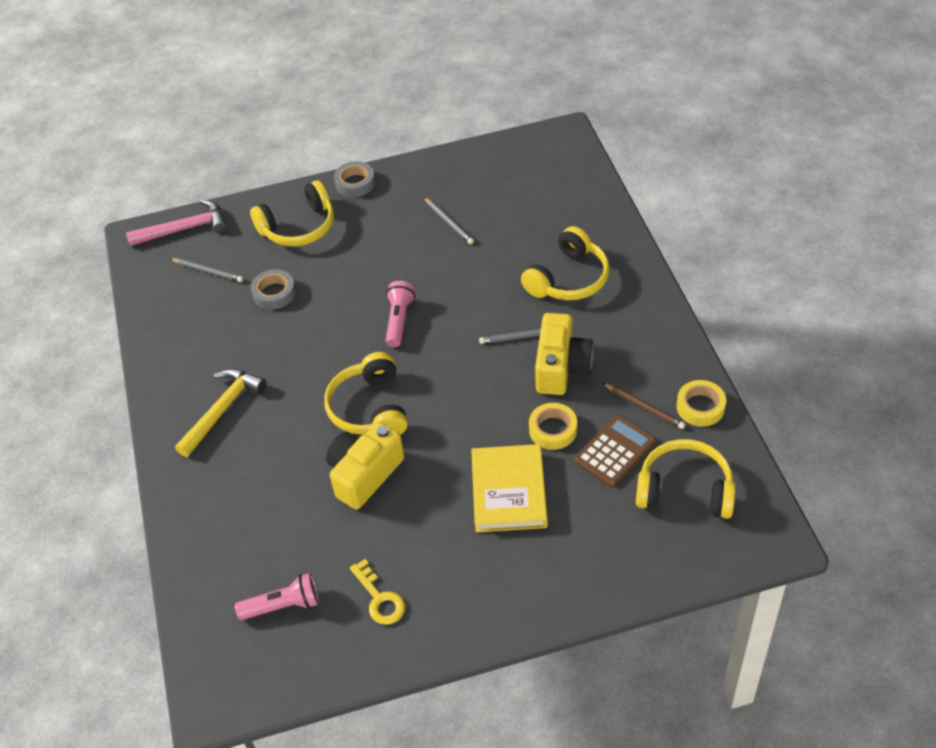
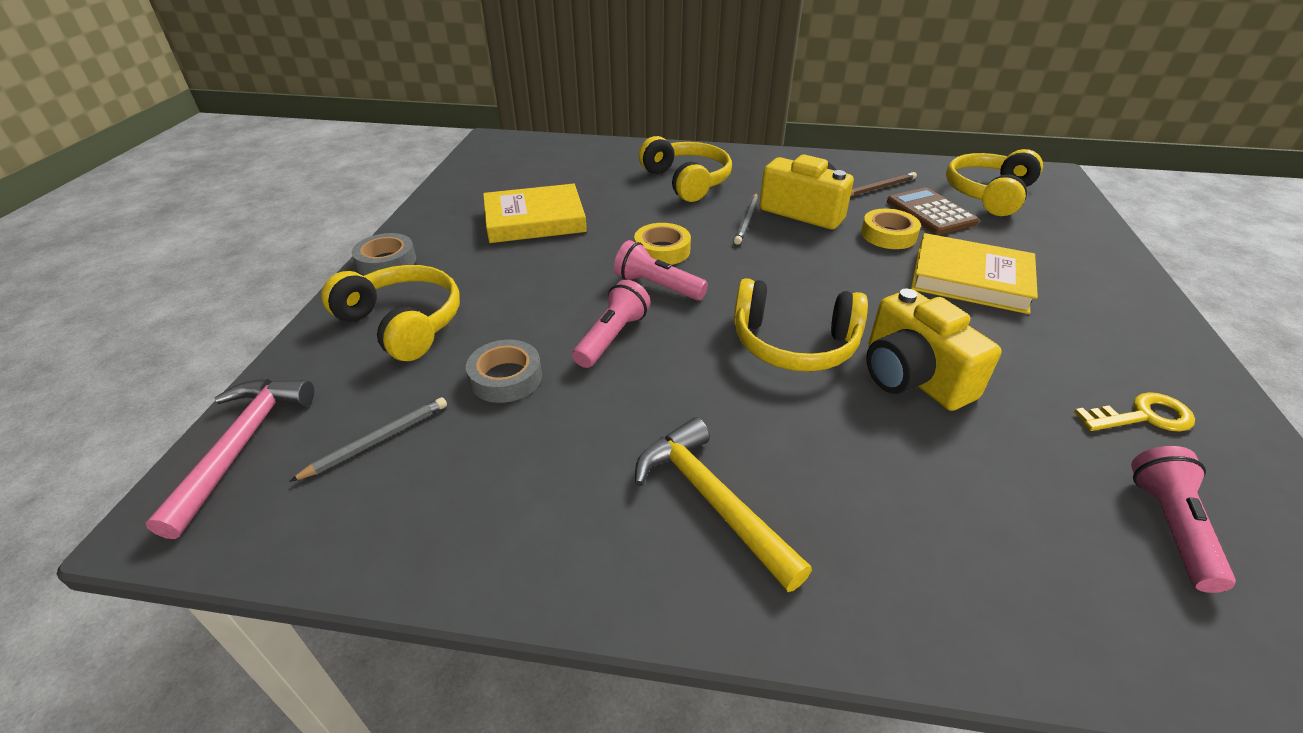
camera: 70 degrees left, 10 degrees down
(299, 227) = (403, 323): yellow headphones -> yellow headphones turned 45 degrees counterclockwise
(332, 321) = (612, 337): none -> pink flashlight
(449, 222) = (534, 220): grey pencil -> yellow book
(700, 407) = (890, 166): yellow tape -> yellow tape (662, 250)

